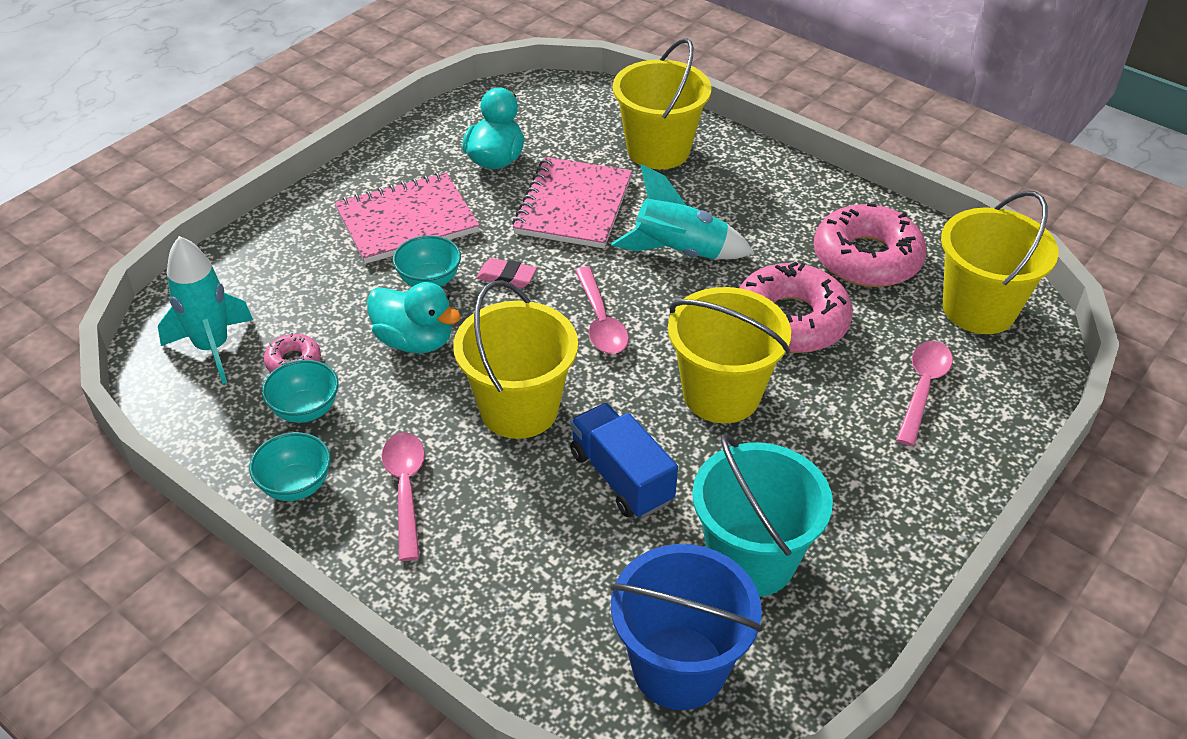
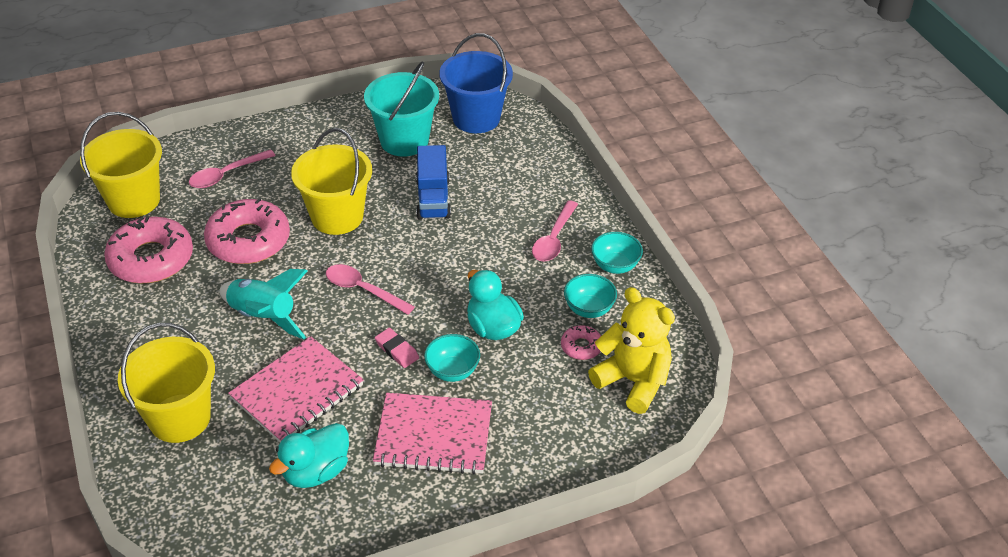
camera: 150 degrees left, 0 degrees up
(212, 348) = (633, 381): turquoise rocket -> yellow teddy bear
(519, 409) = (459, 256): yellow bucket -> none
(600, 321) = (363, 290): pink spoon -> pink spoon turned 75 degrees counterclockwise

